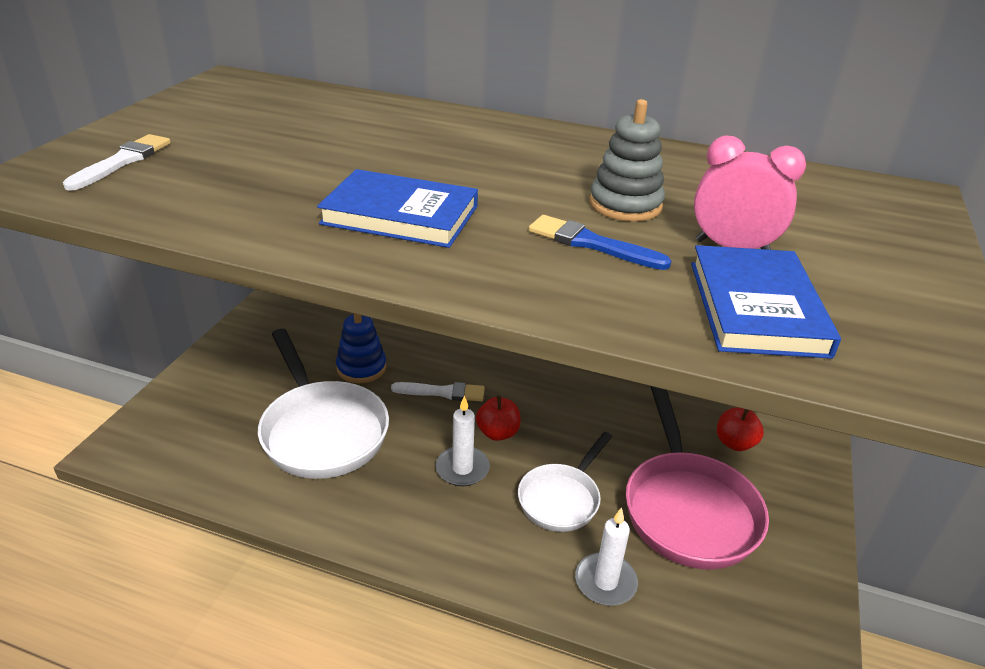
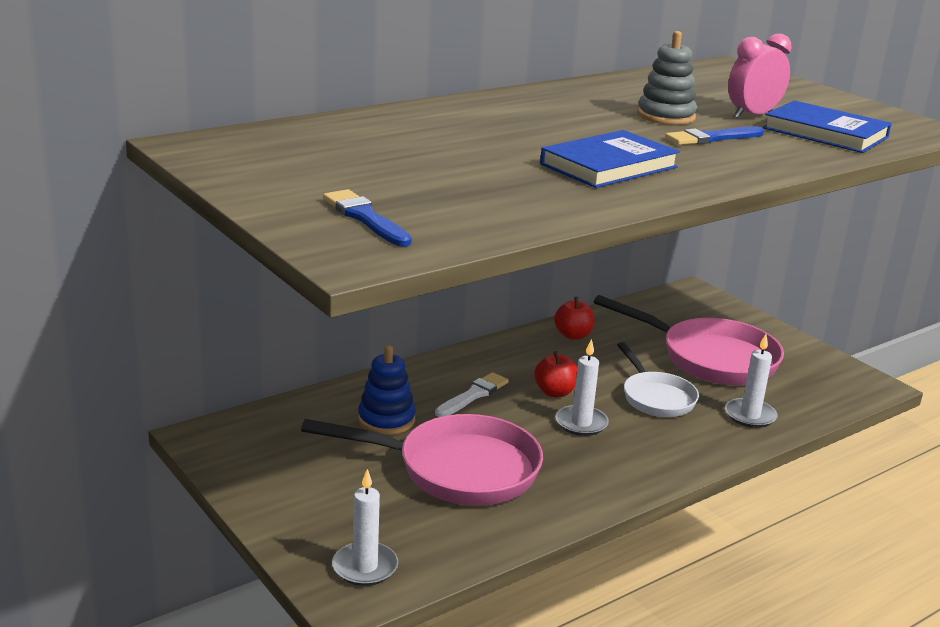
camera: 55 degrees left, 10 degrees down
(122, 161) = (365, 218): white brush -> blue brush
(156, 442) = (365, 567): none -> white candle
(322, 430) = (457, 470): white pan -> pink pan
(735, 443) = (665, 314): red apple -> red apple (573, 335)

